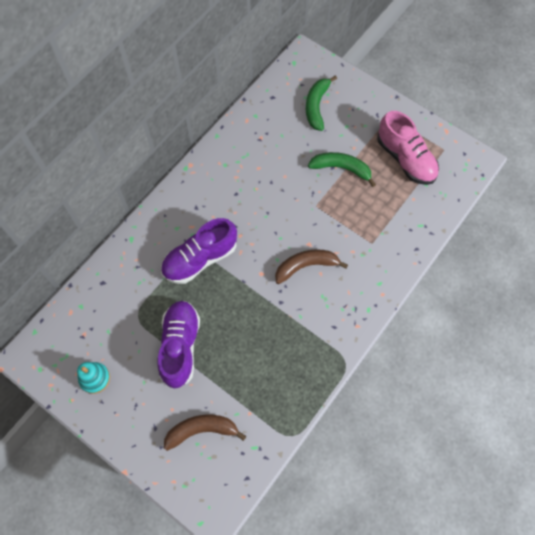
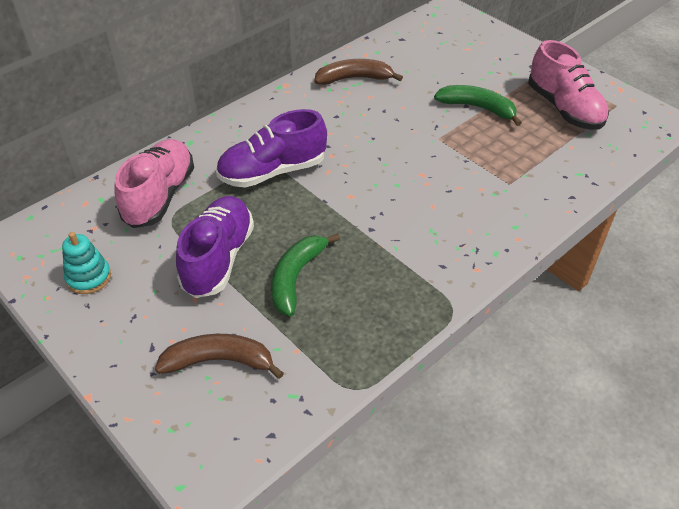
camera: 10 degrees right, 20 degrees down
(123, 296) = (160, 196): none -> pink shoe
(306, 266) = (413, 196): brown banana -> brown banana (354, 78)
(316, 106) = (454, 51): green banana -> green banana (296, 277)

